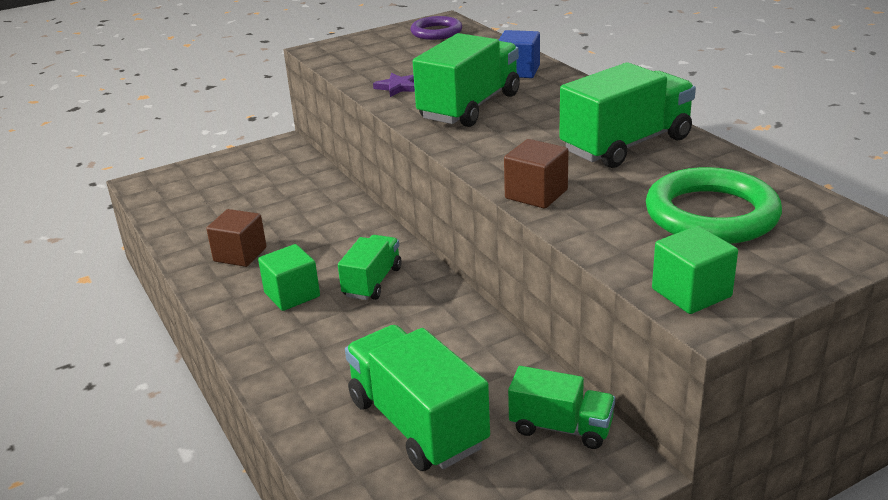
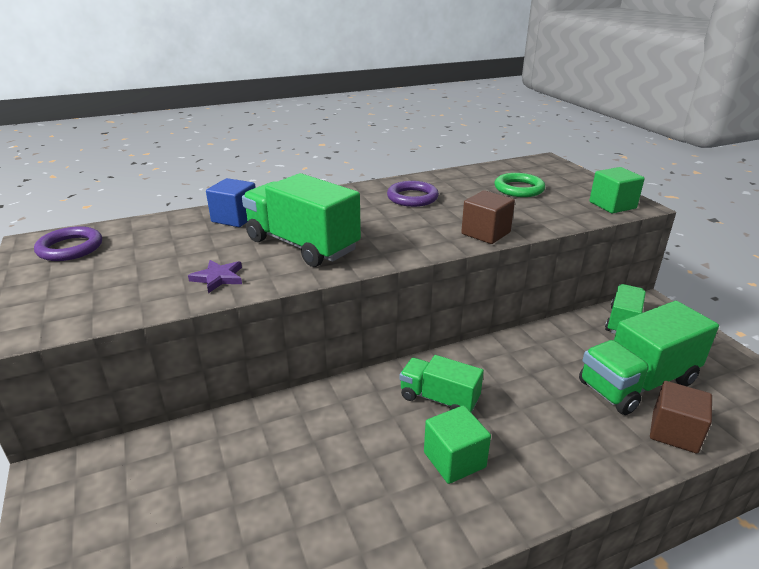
camera: 85 degrees left, 0 degrees up
(240, 254) = (355, 513): brown cube -> brown cube (674, 432)
(626, 145) = (412, 197): green truck -> purple ring
(711, 214) = (519, 189): green ring -> green ring, size x0.62

